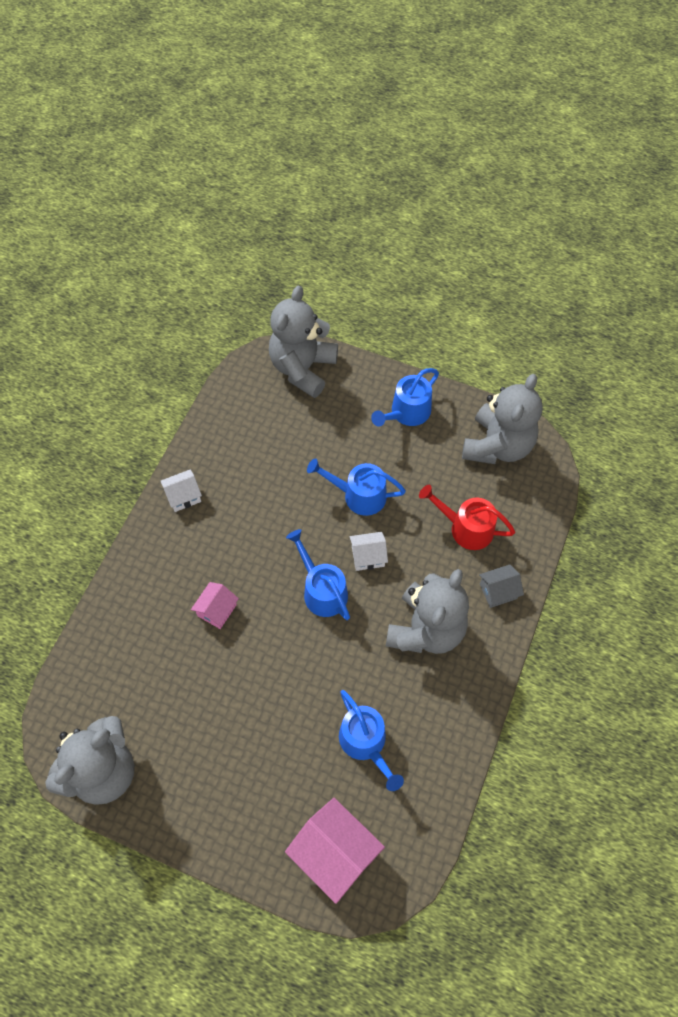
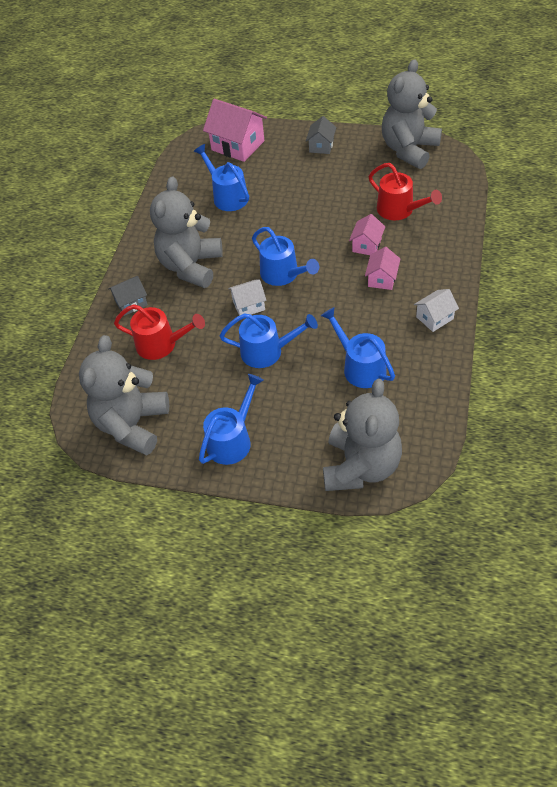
camera: 175 degrees right, 10 degrees down
(159, 657) = (399, 210): none -> red watering can
(216, 815) = (321, 146): none -> grey house
(217, 558) = (382, 279): none -> pink house
(274, 459) = (360, 367): none -> blue watering can

